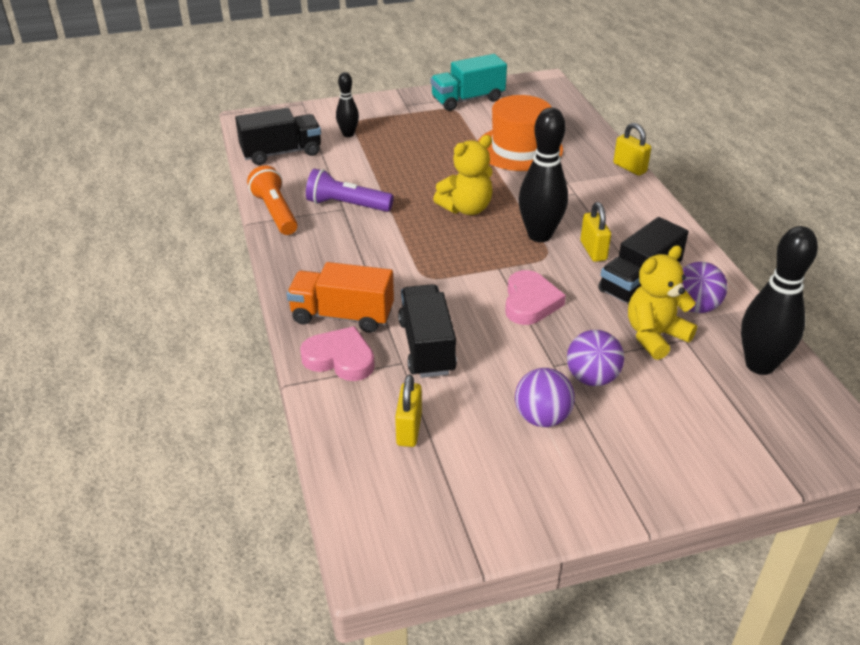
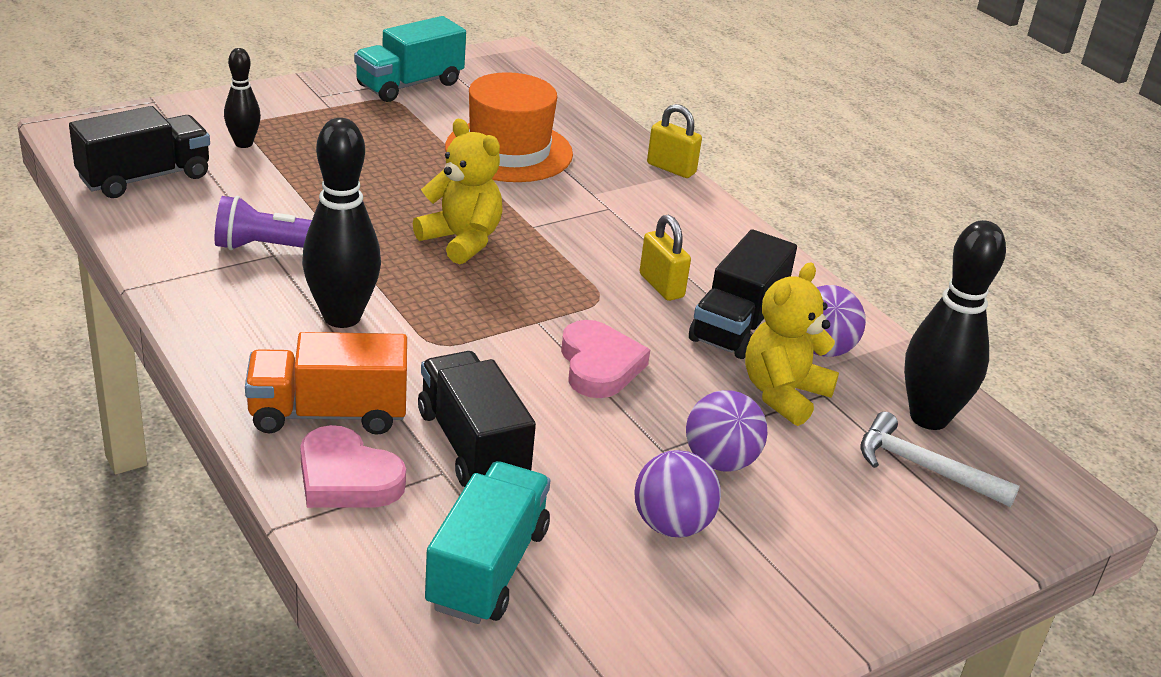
camera: 20 degrees left, 5 degrees down
(275, 212) = (166, 268): orange flashlight -> none
(340, 358) = (347, 478): pink heart -> pink heart turned 150 degrees counterclockwise
(409, 429) = (488, 568): yellow padlock -> turquoise truck
(466, 208) = (461, 241): yellow teddy bear -> yellow teddy bear turned 90 degrees counterclockwise
(539, 235) = (580, 270): black bowling pin -> black bowling pin (342, 317)
(742, 401) = (924, 468): none -> white hammer

